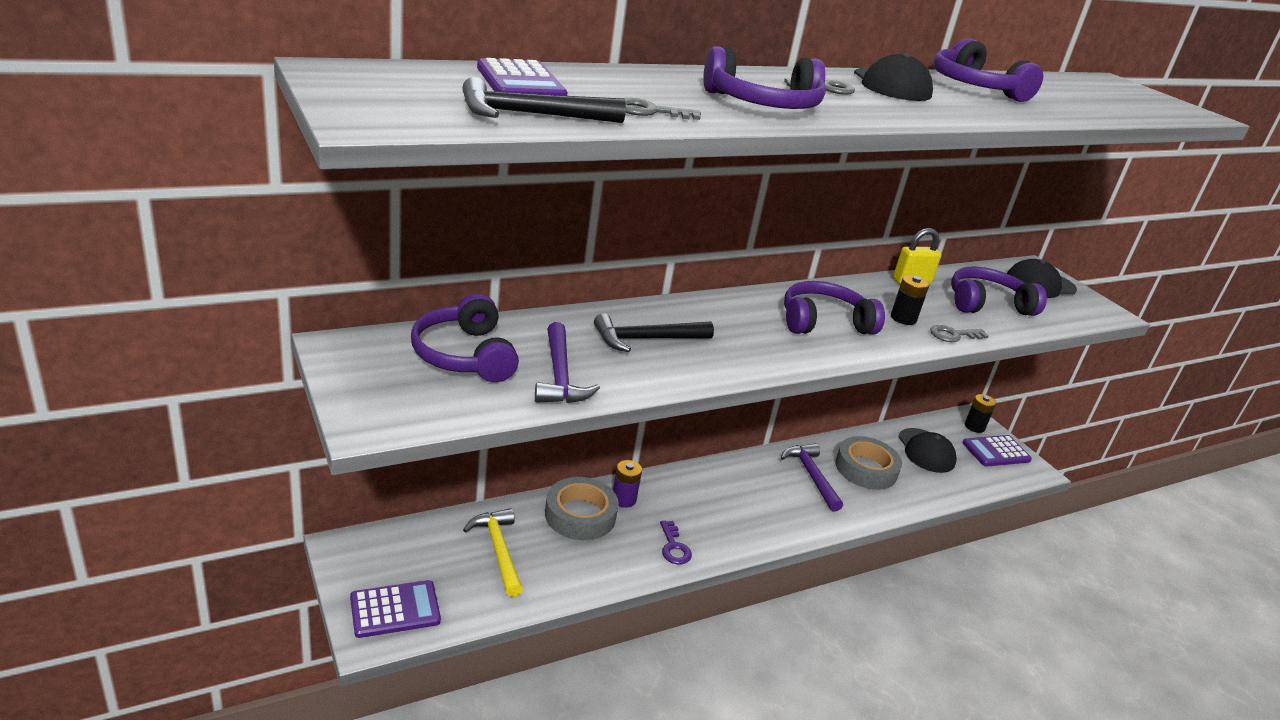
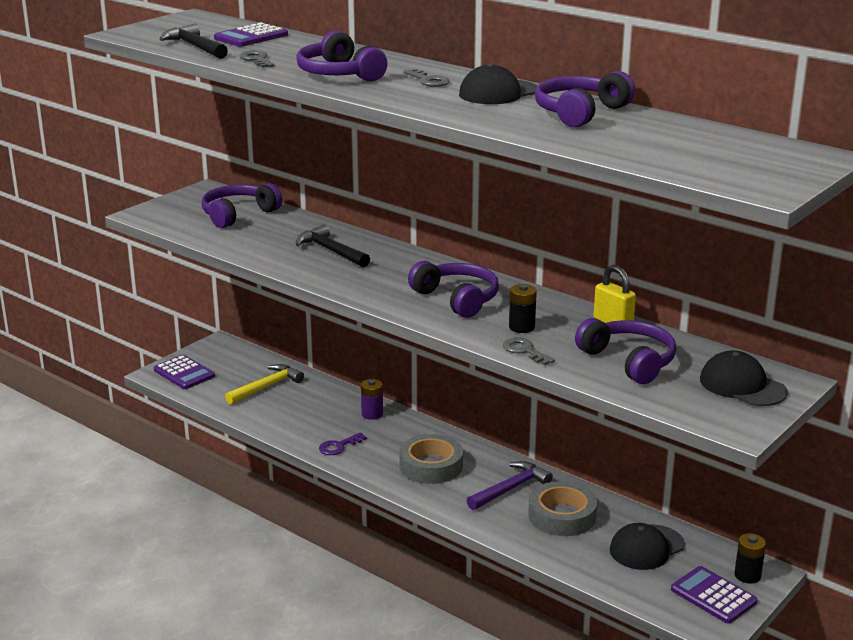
camera: 70 degrees right, 5 degrees down
(560, 375) = (248, 239): purple hammer -> none
(580, 515) = (334, 403): grey tape -> grey tape (431, 466)

